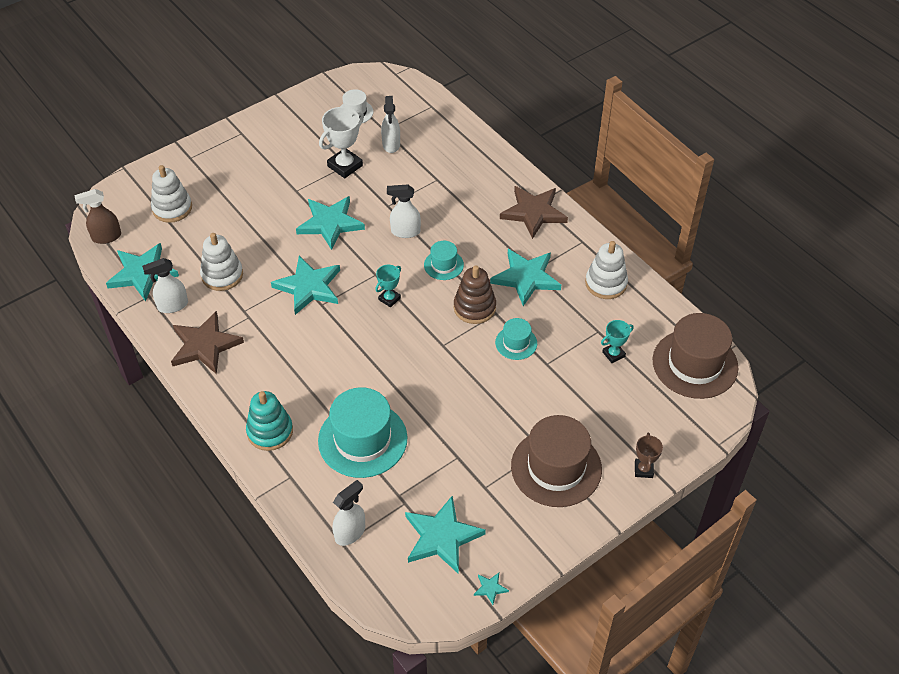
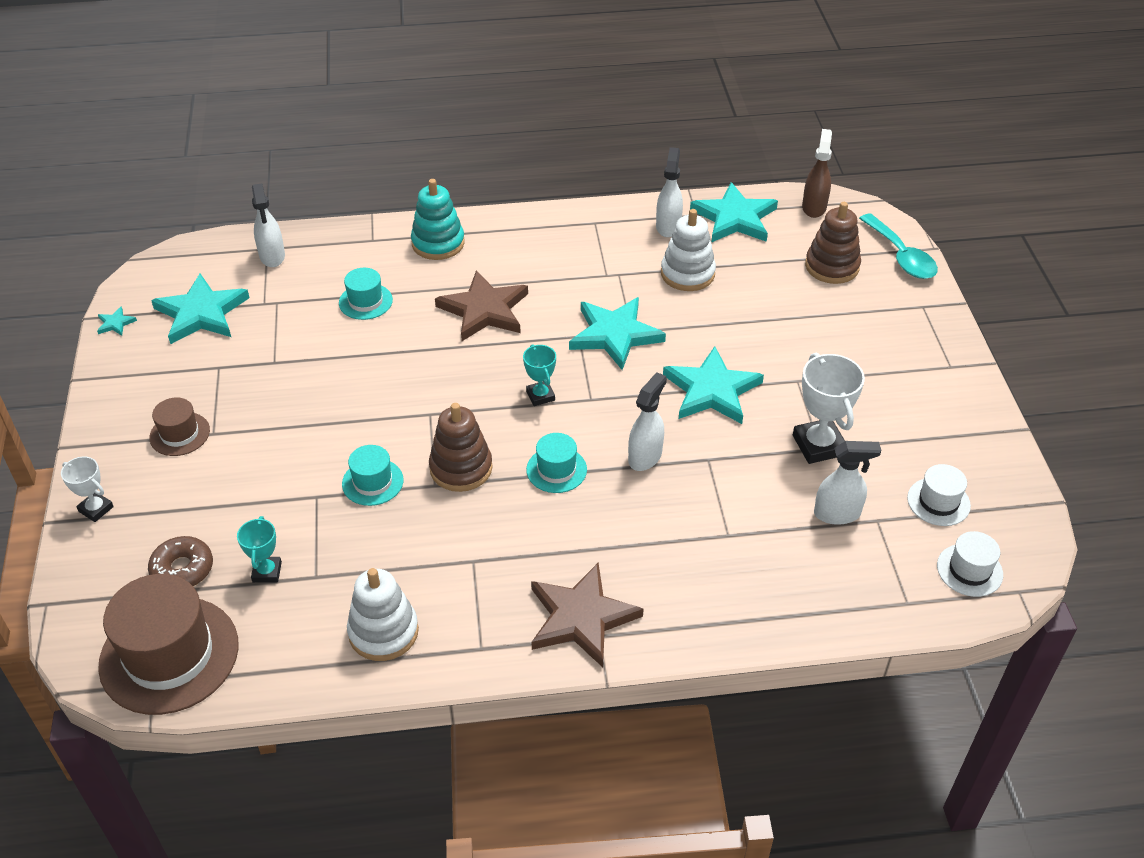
camera: 120 degrees right, 5 degrees down
(142, 180) = (901, 256): none -> turquoise spoon
(172, 208) = (832, 266): white stacking toy -> brown stacking toy
(204, 345) = (591, 233): brown star -> brown star (484, 310)
(362, 439) = (365, 301): turquoise hat -> turquoise hat, size x0.50
(391, 145) = (837, 514): white spray bottle -> white spray bottle turned 150 degrees clockwise
(394, 91) = (969, 570): none -> white hat
(526, 278) = (466, 545): turquoise star -> none
(556, 467) = (179, 434): brown hat -> brown hat, size x0.50
(643, 470) = (96, 509): brown trophy -> white trophy
(644, 394) = (182, 569): none -> brown donut

